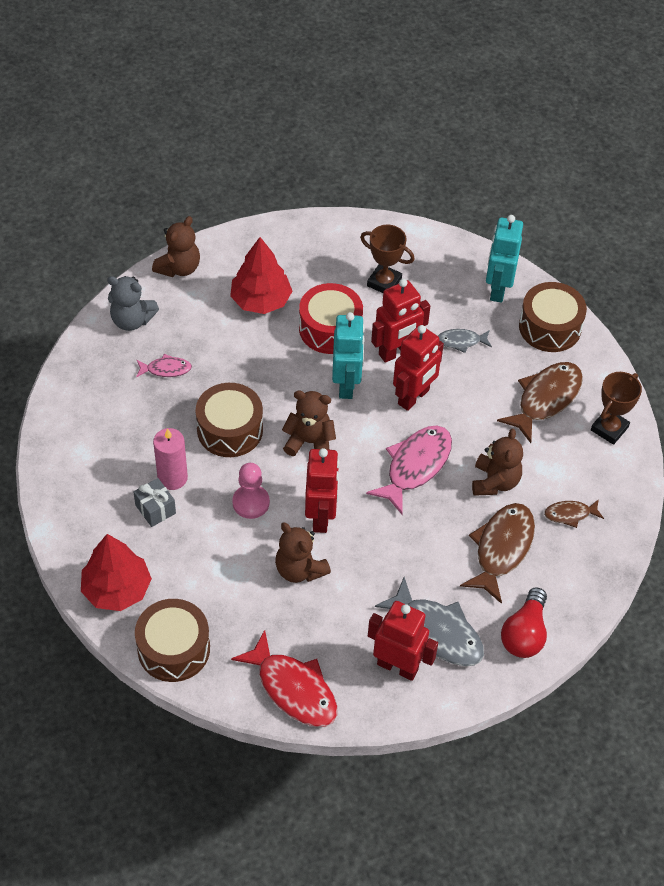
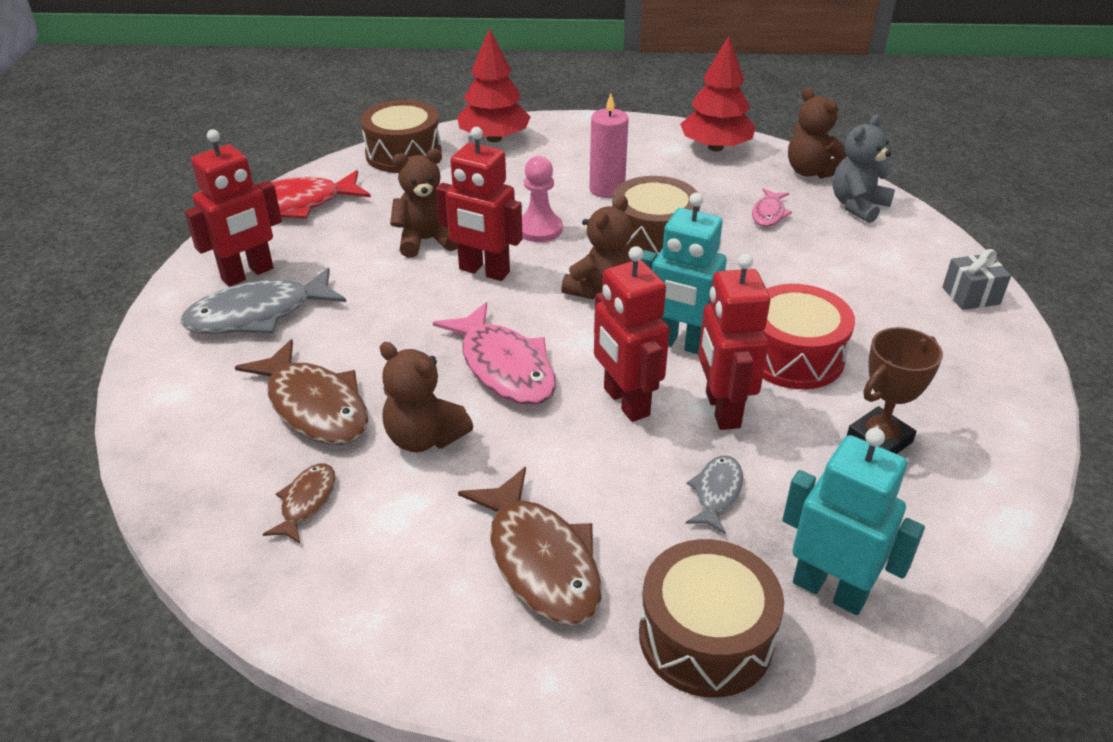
camera: 115 degrees right, 15 degrees down
(155, 509) = (572, 173): grey gift -> grey gift (970, 296)
(179, 268) = (945, 254): brown teddy bear -> brown teddy bear (811, 171)
(261, 300) = (868, 307): red tree -> red tree (715, 147)
(524, 633) = (181, 385): red light bulb -> none
(609, 429) = (425, 630): brown trophy -> none

